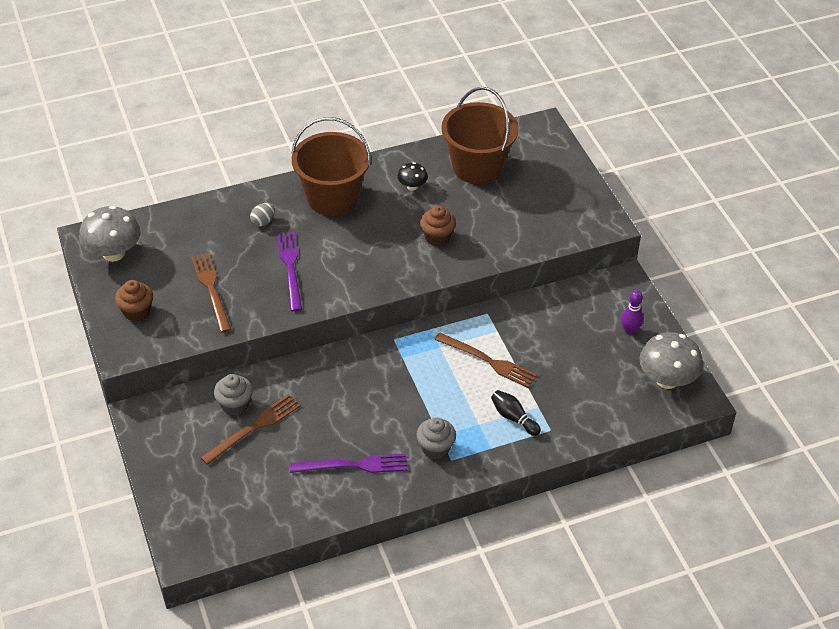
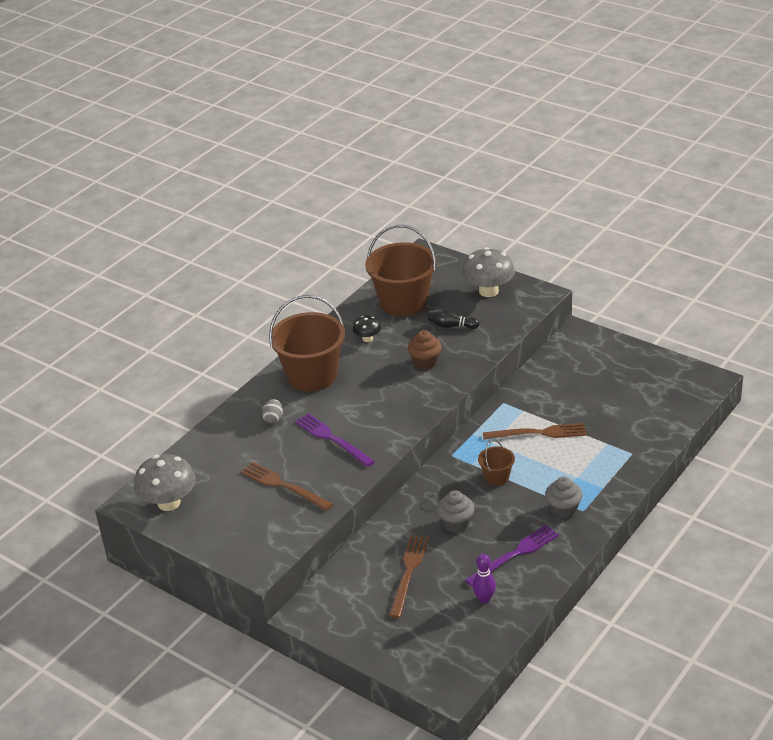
camera: 30 degrees left, 10 degrees down
(137, 312) = (237, 533): brown cupcake -> none
(235, 405) = (375, 565): grey cupcake -> grey cupcake (456, 524)
(410, 383) = (496, 477): none -> brown bucket
(513, 418) = (597, 459): black bowling pin -> black bowling pin (451, 326)
(630, 330) = (617, 362): purple bowling pin -> purple bowling pin (484, 599)
(667, 379) = (676, 379): grey mushroom -> grey mushroom (488, 291)

